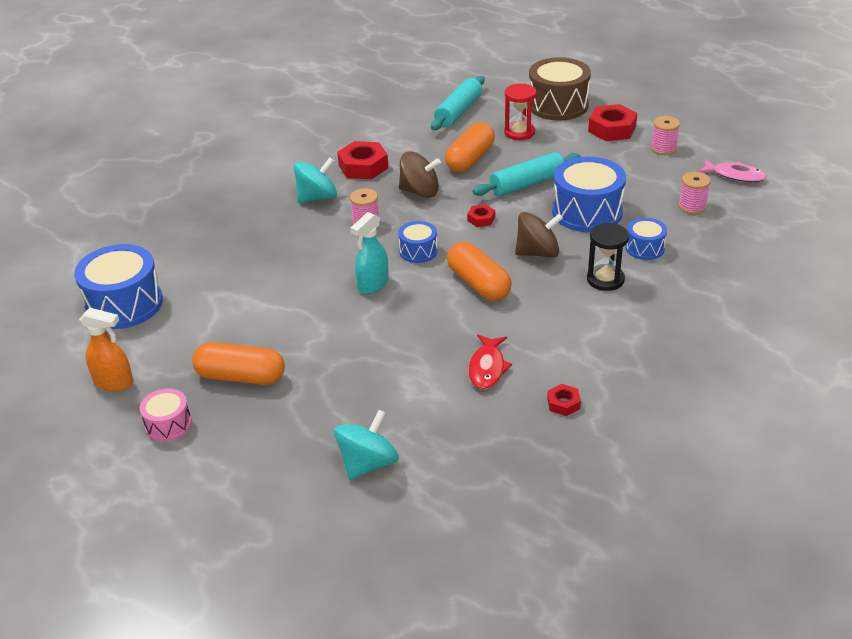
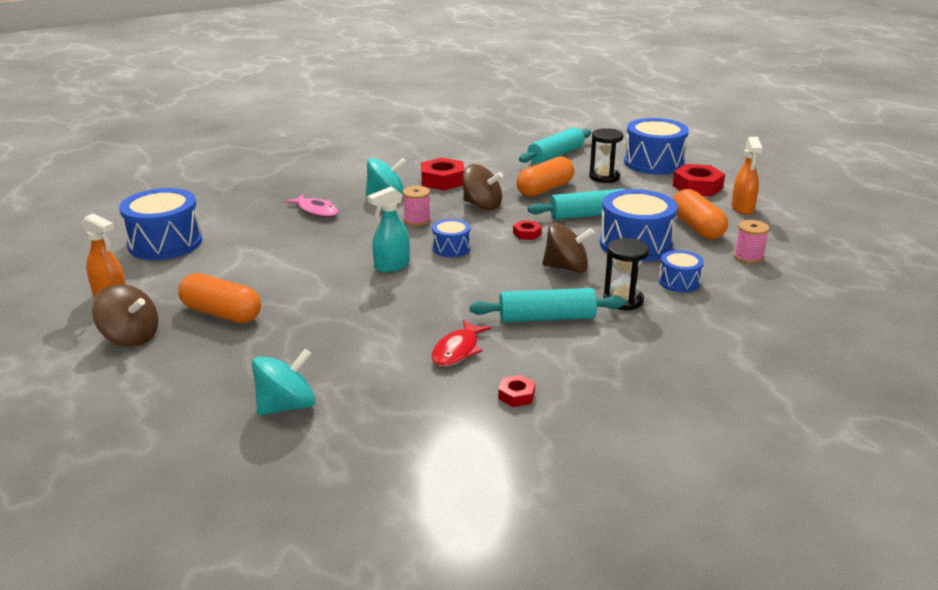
camera: 15 degrees right, 10 degrees down
(168, 424) = (130, 337): pink drum -> brown spinning top
(478, 284) = (492, 282): orange capsule -> orange capsule (697, 227)
(519, 132) = (604, 177): red hourglass -> black hourglass
(548, 314) = (547, 318): none -> turquoise rolling pin
(558, 105) = (654, 163): brown drum -> blue drum
(663, 148) = (742, 208): pink spool -> orange spray bottle
(735, 175) = (808, 240): pink fish -> pink fish (316, 211)

